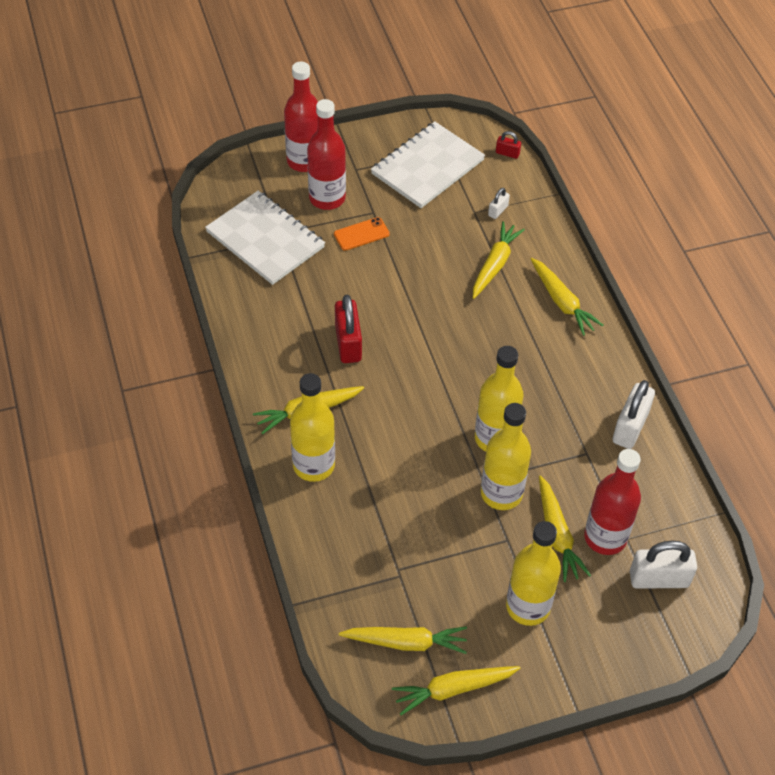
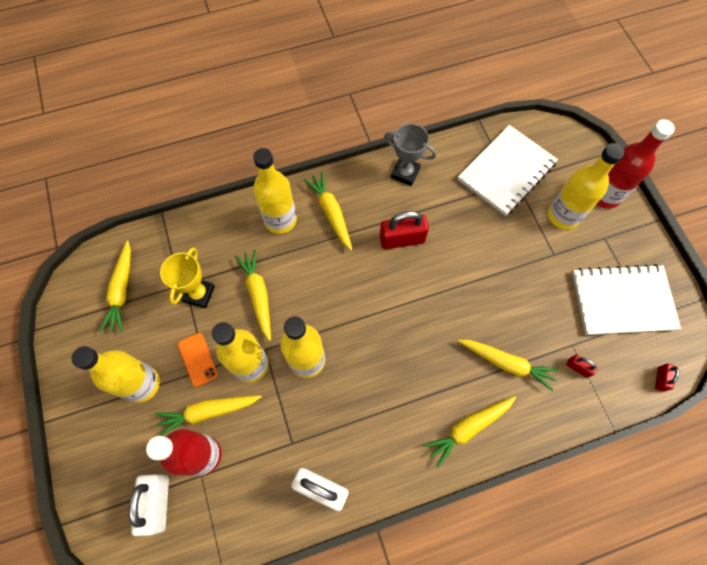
camera: 90 degrees right, 15 degrees up
(257, 334) = (405, 173): none -> grey trophy
(327, 198) = (563, 216): red bottle -> yellow bottle
(361, 234) = (525, 245): orange phone -> orange phone (198, 359)
(412, 552) = (199, 294): none -> yellow trophy
(427, 167) = (622, 301): white notebook -> white notebook turned 45 degrees counterclockwise
(453, 689) = (79, 325): yellow carrot -> yellow carrot (258, 295)
(498, 211) = (578, 368): white padlock -> red padlock

